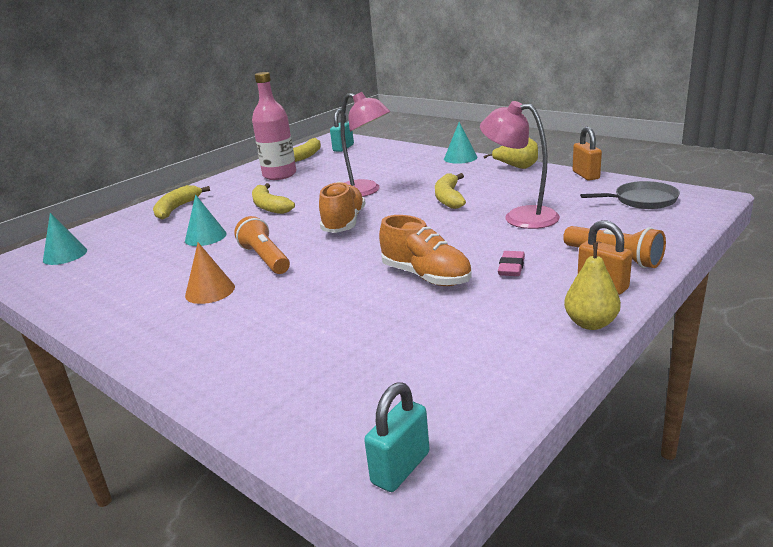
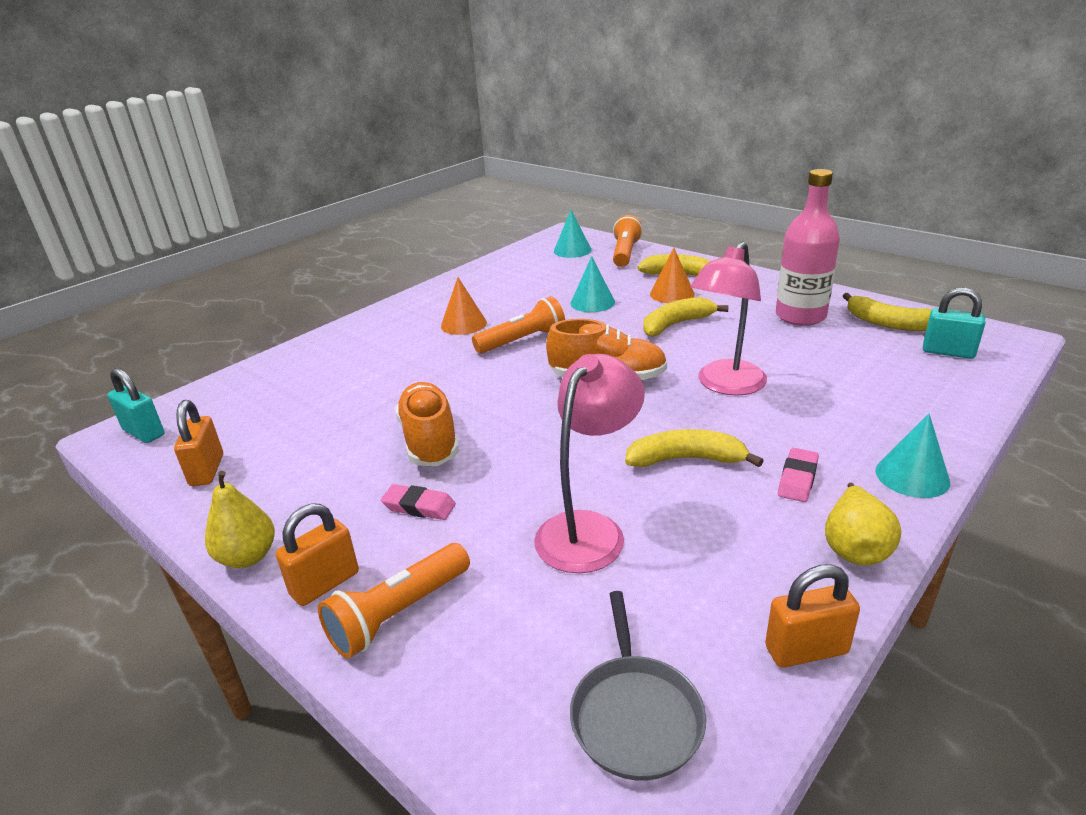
camera: 90 degrees right, 5 degrees up
(103, 231) = (625, 253): none -> orange flashlight
(213, 210) = (672, 294): none -> orange cone
(426, 276) = (429, 440): orange shoe -> orange shoe turned 120 degrees clockwise
(465, 176) = (797, 479): none -> pink eraser
(478, 384) = (207, 470): none -> orange padlock

